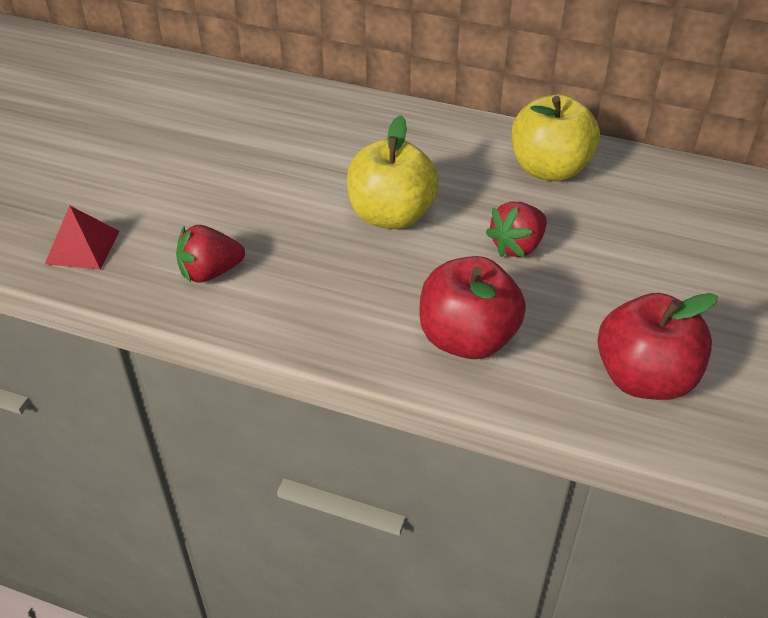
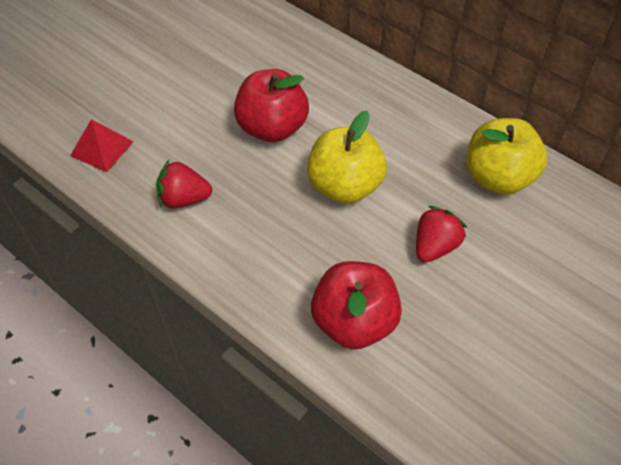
camera: 20 degrees right, 10 degrees up
(517, 246) = (435, 246): red strawberry -> red strawberry turned 150 degrees clockwise
(644, 378) = (483, 406): red apple -> red apple (272, 128)

